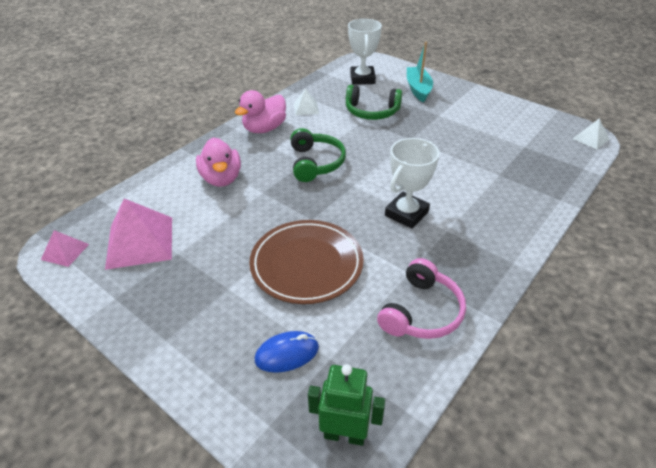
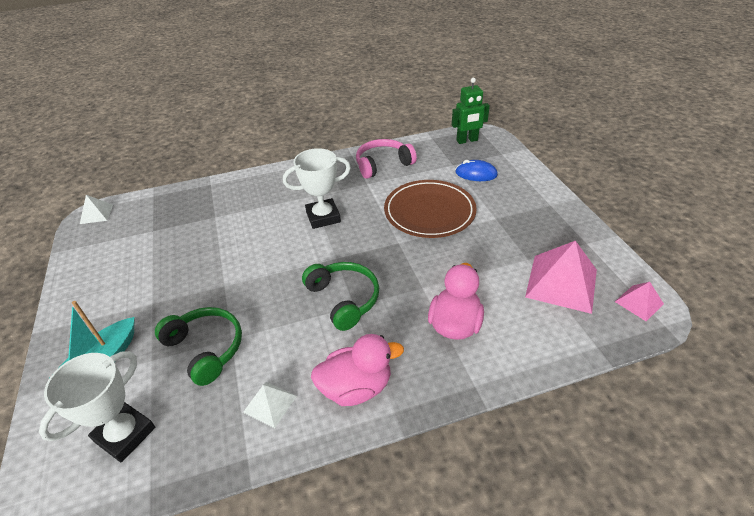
camera: 145 degrees left, 0 degrees up
(316, 163) = (344, 299): green headphones -> green headphones turned 120 degrees clockwise
(344, 434) = (467, 140): green robot -> green robot turned 60 degrees counterclockwise

